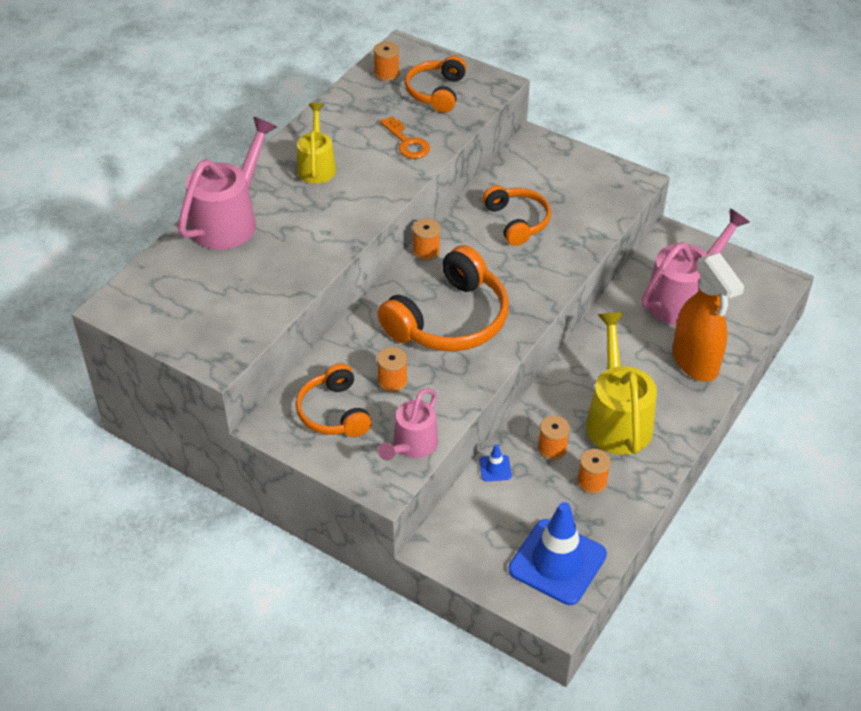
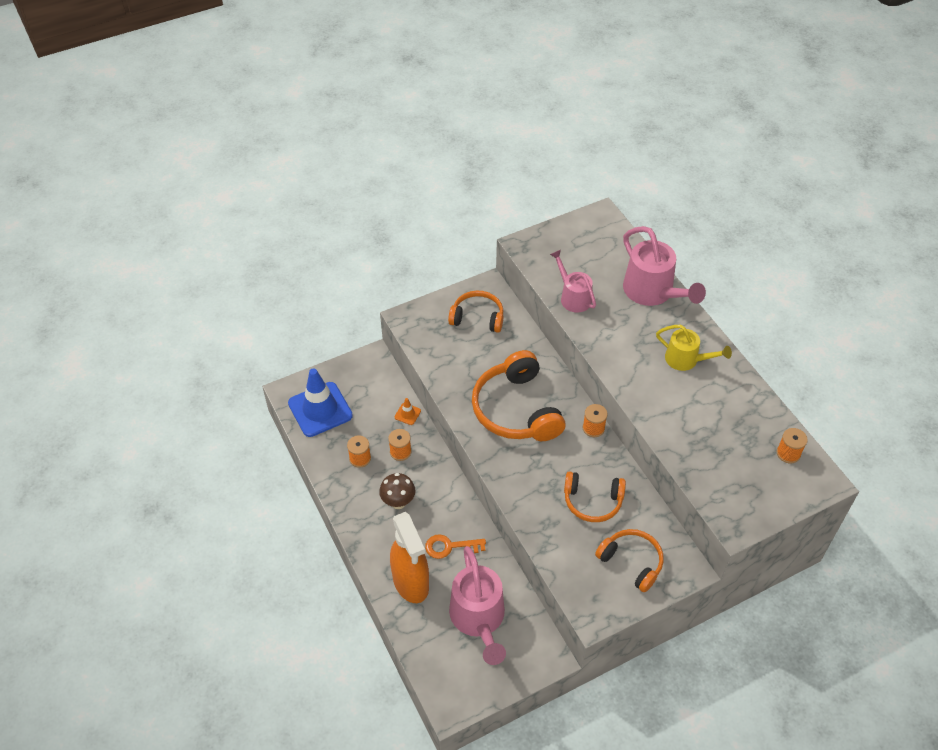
camera: 120 degrees right, 5 degrees up
(392, 381) = (482, 355): orange spool -> none
(407, 142) = (685, 426): orange key -> orange key (450, 547)
(412, 446) = (425, 342): pink watering can -> pink watering can (572, 297)
(436, 92) = (744, 476): orange headphones -> orange headphones (631, 562)
(495, 468) = (407, 414): blue traffic cone -> orange traffic cone
(617, 418) = (398, 502): yellow watering can -> brown mushroom
(695, 363) = (411, 583): orange spray bottle -> orange spray bottle turned 120 degrees counterclockwise

